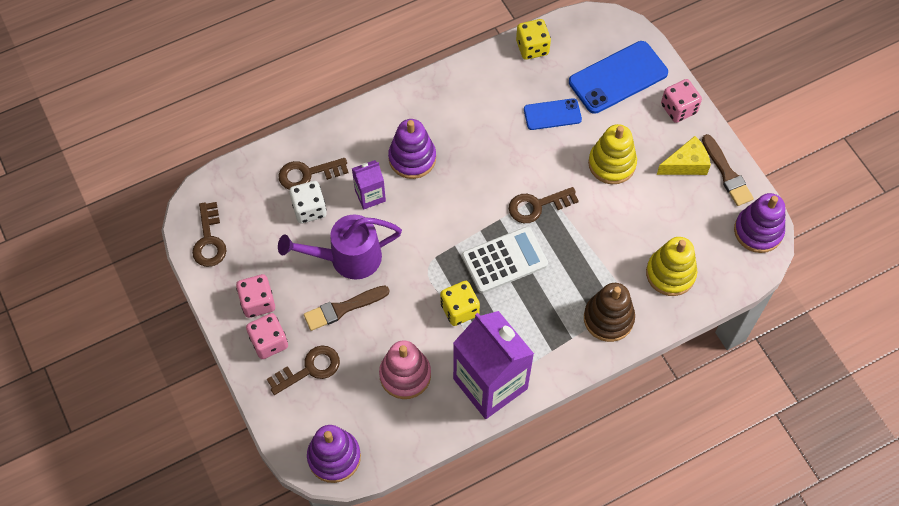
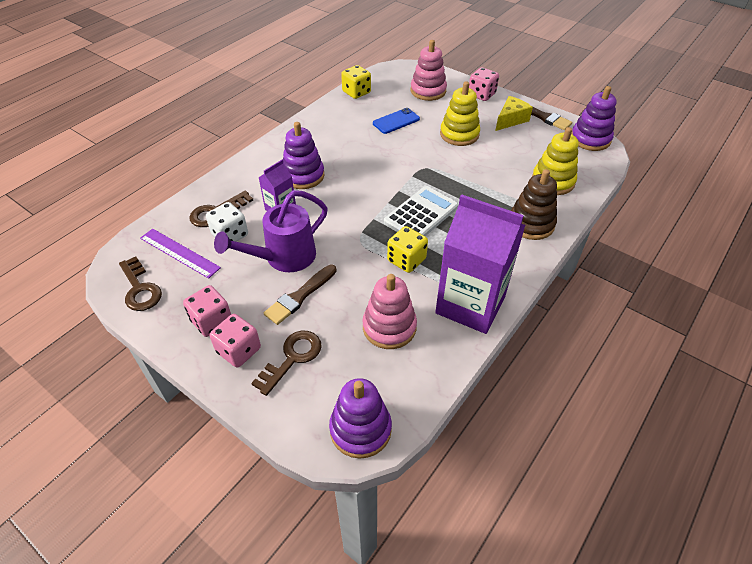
camera: 25 degrees left, 15 degrees down
(256, 212) = (179, 253): none -> purple ruler
(537, 206) = (422, 173): brown key -> none
(618, 77) = (428, 91): blue phone -> pink stacking toy

